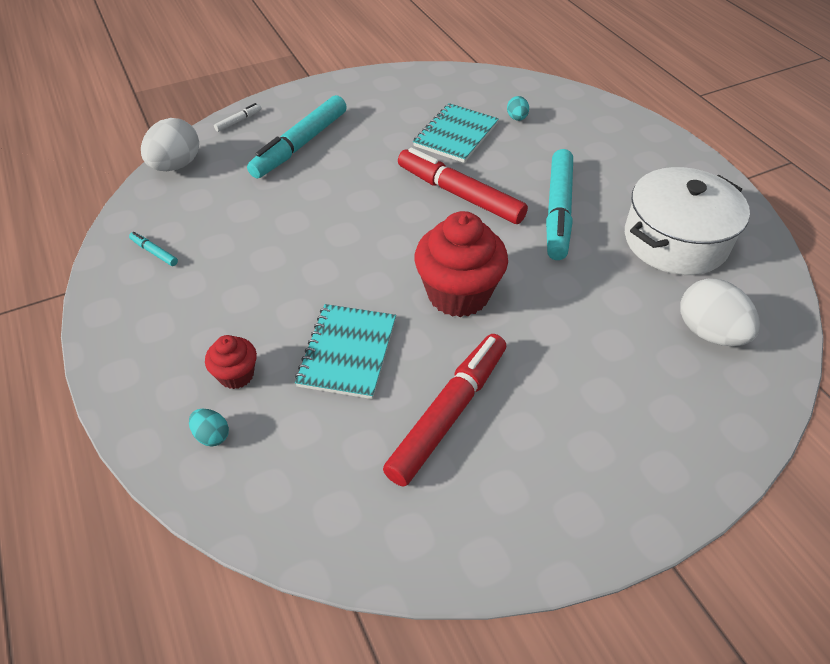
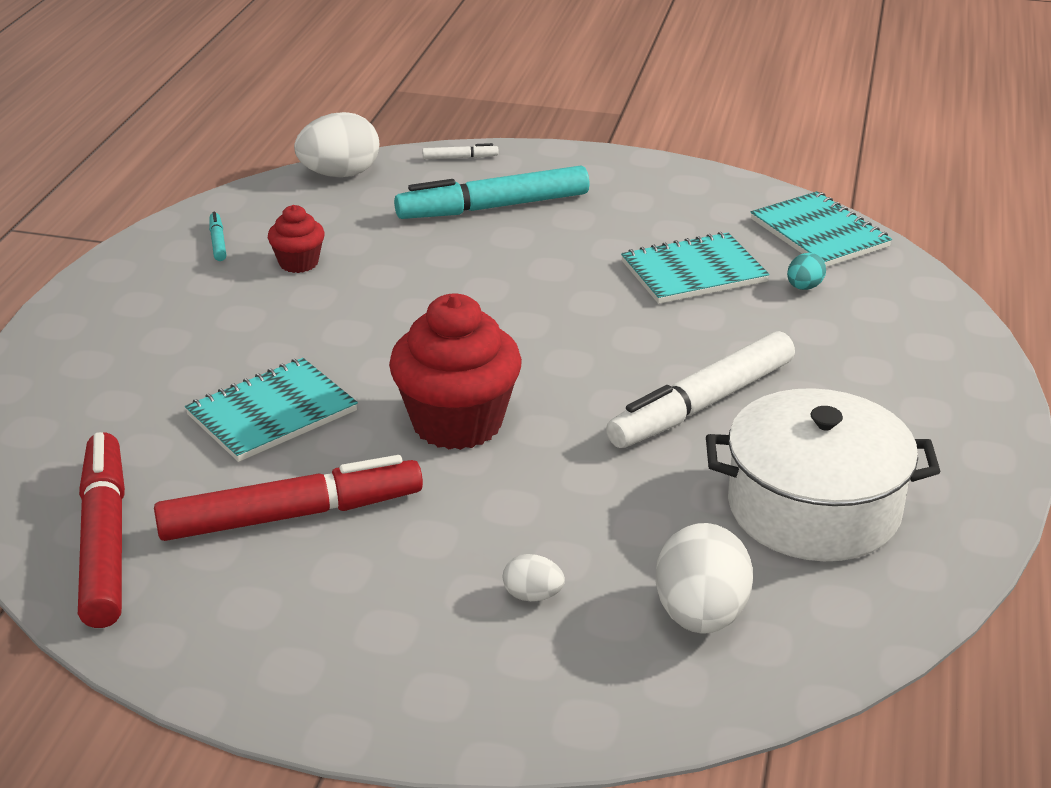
camera: 40 degrees right, 15 degrees down
(212, 435) = (68, 411): turquoise egg -> none
(236, 375) = (150, 377): red cupcake -> red cupcake (298, 263)
(459, 194) = (604, 333): red marker -> red marker (104, 541)
(485, 84) = (819, 233): none -> turquoise notebook
(558, 211) = (702, 404): turquoise marker -> white marker
(629, 375) = (532, 595): none -> white egg

